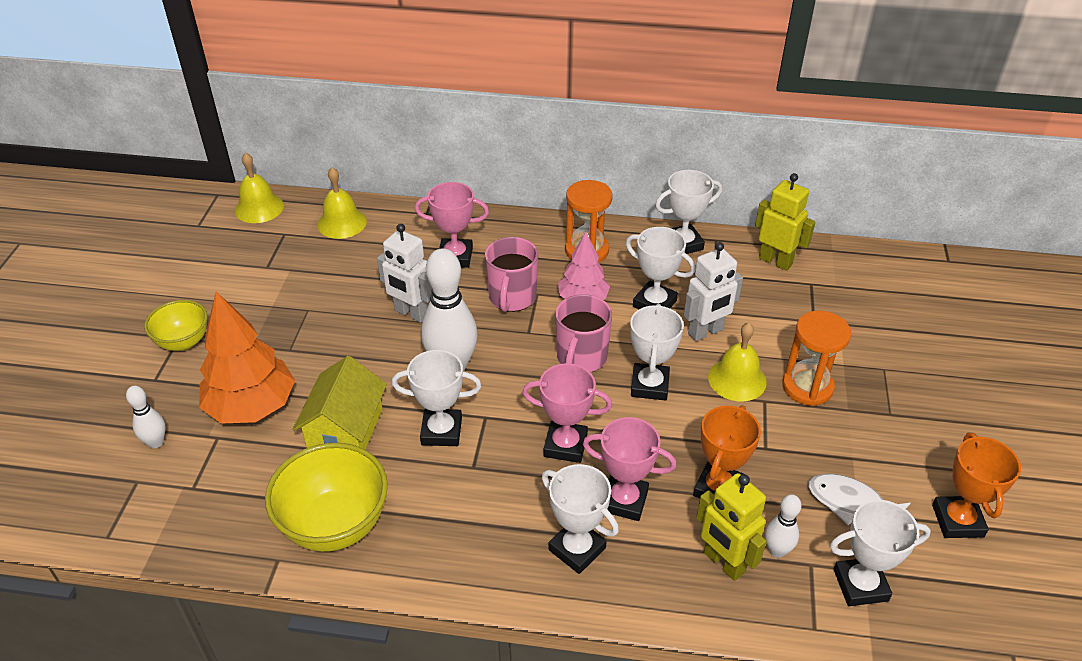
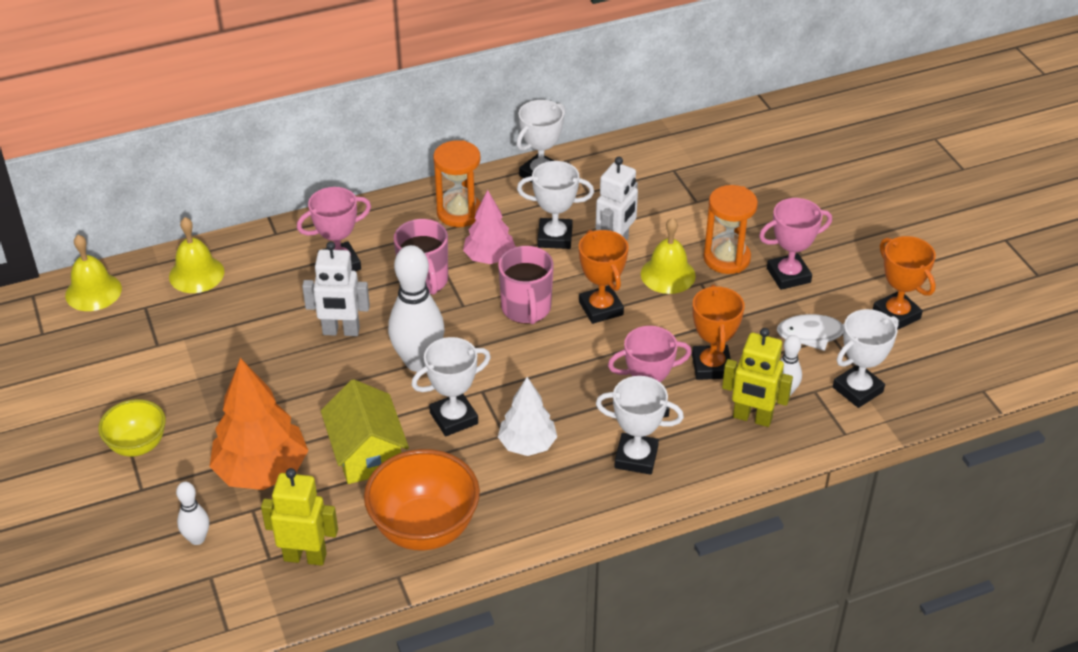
camera: 30 degrees left, 0 degrees up
(335, 525) = (424, 529): yellow bowl -> orange bowl
(485, 487) = (527, 445): none -> white tree
(565, 445) = (567, 385): pink trophy -> pink trophy (788, 275)
(649, 385) = (601, 308): white trophy -> orange trophy
(775, 261) = (631, 161): yellow robot -> yellow robot (305, 556)

